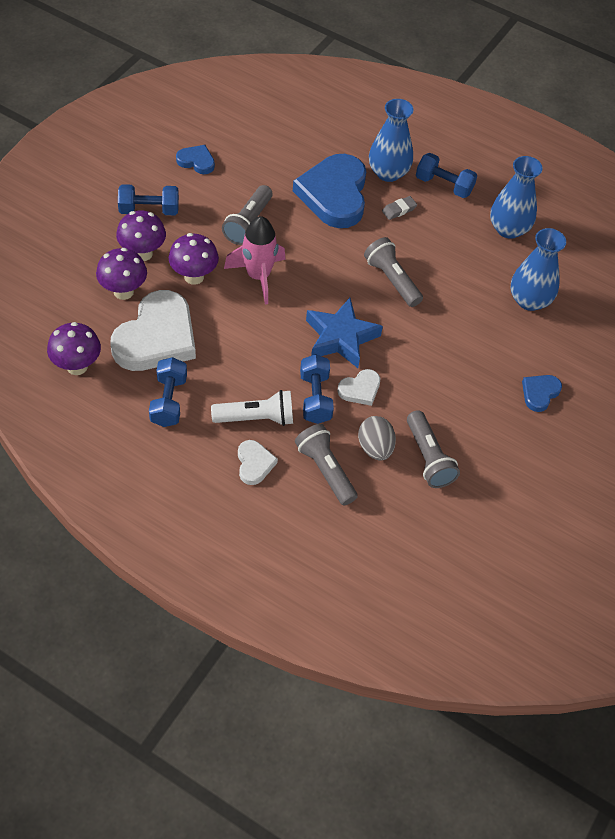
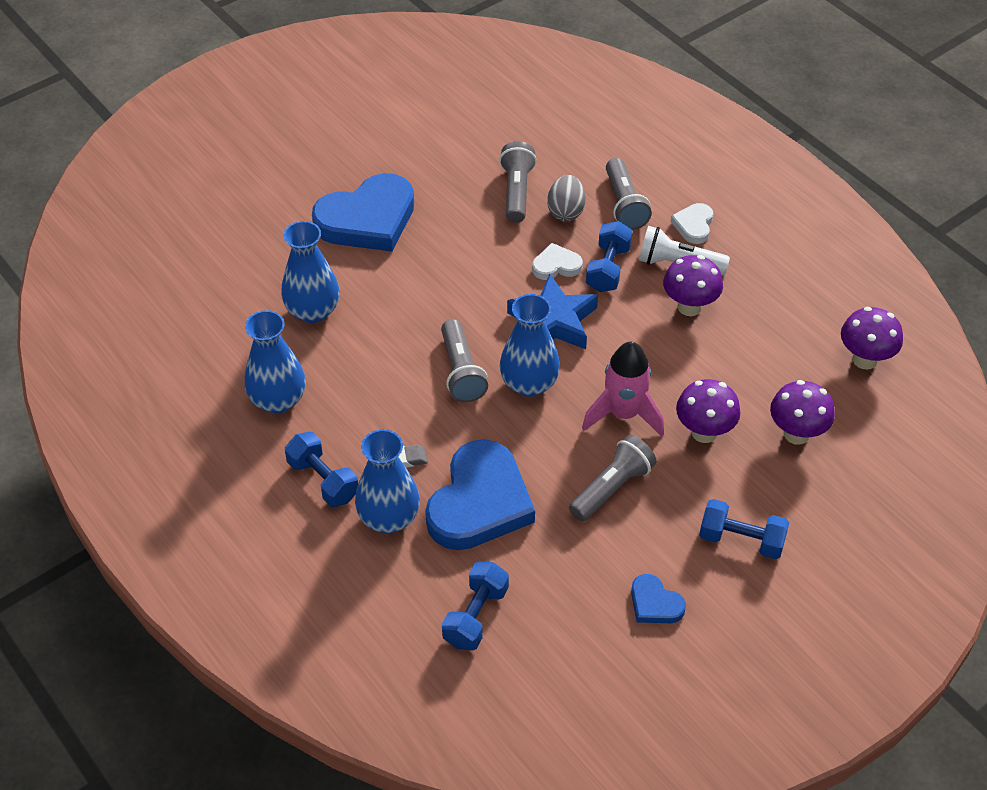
camera: 155 degrees left, 5 degrees down
(142, 253) = (762, 478): purple mushroom -> purple mushroom (689, 307)
(156, 337) = (767, 370): white heart -> none
(169, 401) = (768, 301): blue dumbbell -> blue dumbbell (475, 616)
(337, 282) = (529, 383): none -> blue vase
(539, 393) = (367, 219): blue heart -> blue heart, size x2.16

